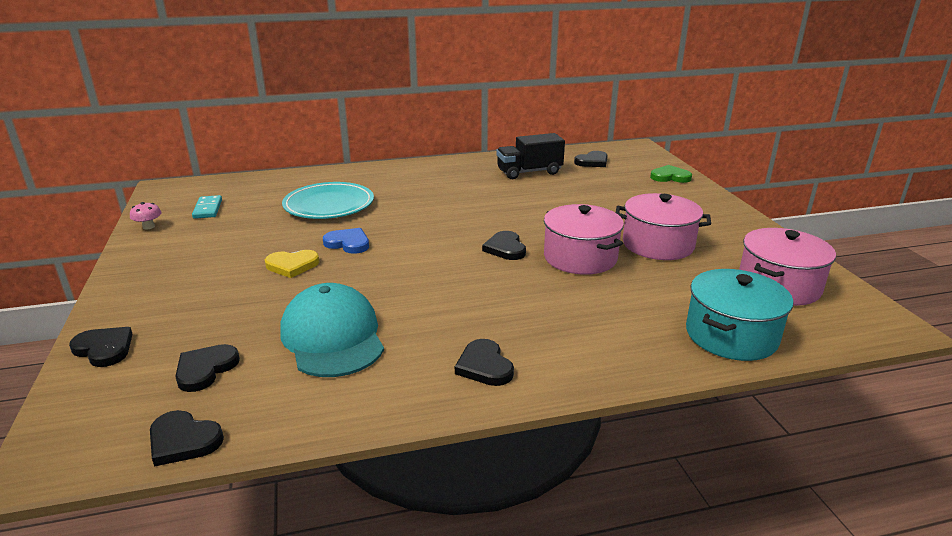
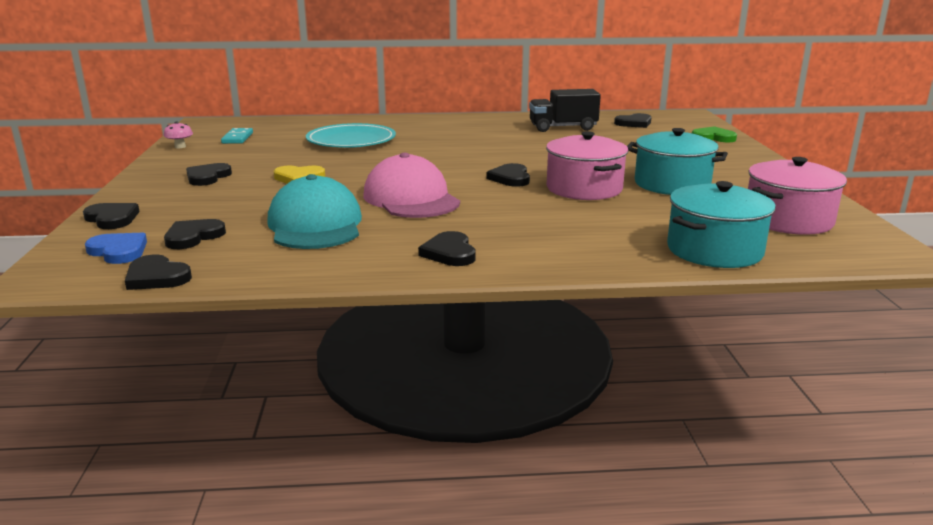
camera: 10 degrees right, 5 degrees down
(193, 272) = (207, 177): none -> black heart
(348, 243) = (358, 166): blue heart -> blue heart (118, 251)
(418, 287) = (411, 198): none -> pink cap
(658, 244) = (672, 184): pink pot -> turquoise pot

